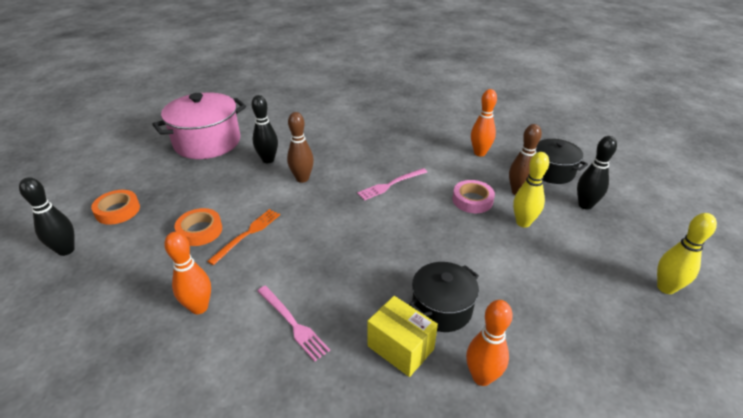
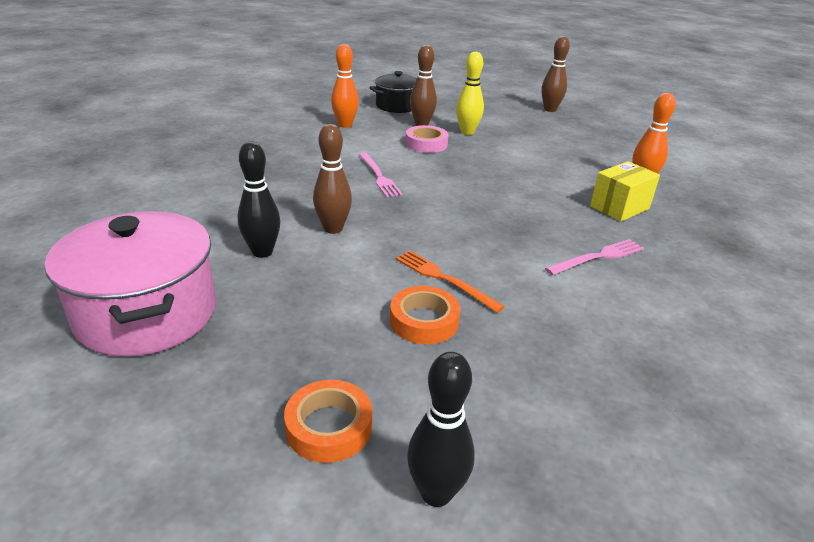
camera: 80 degrees left, 5 degrees down
(199, 307) = (579, 320): orange bowling pin -> none
(442, 308) = (573, 183): black pot -> none
(585, 205) = (451, 107): black bowling pin -> none
(666, 288) = (550, 109): yellow bowling pin -> brown bowling pin

